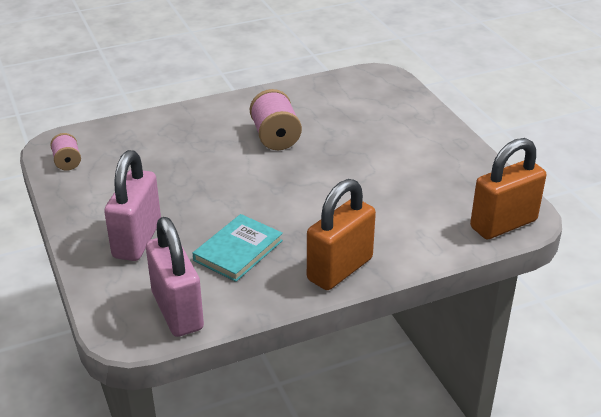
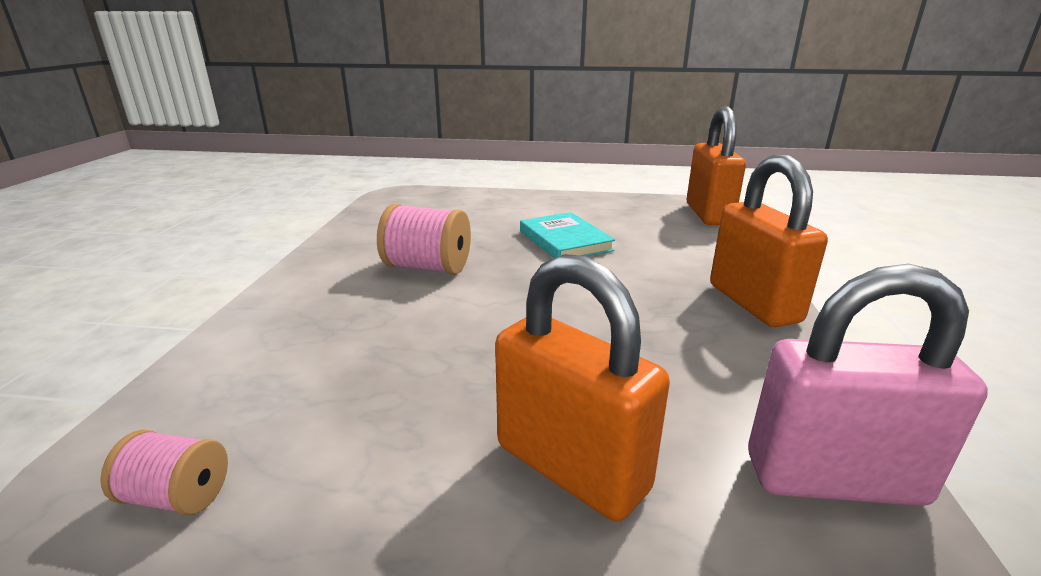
camera: 60 degrees left, 10 degrees down
(137, 240) = (571, 467): pink padlock -> orange padlock
(238, 250) = (673, 363): turquoise book -> turquoise book (565, 240)

